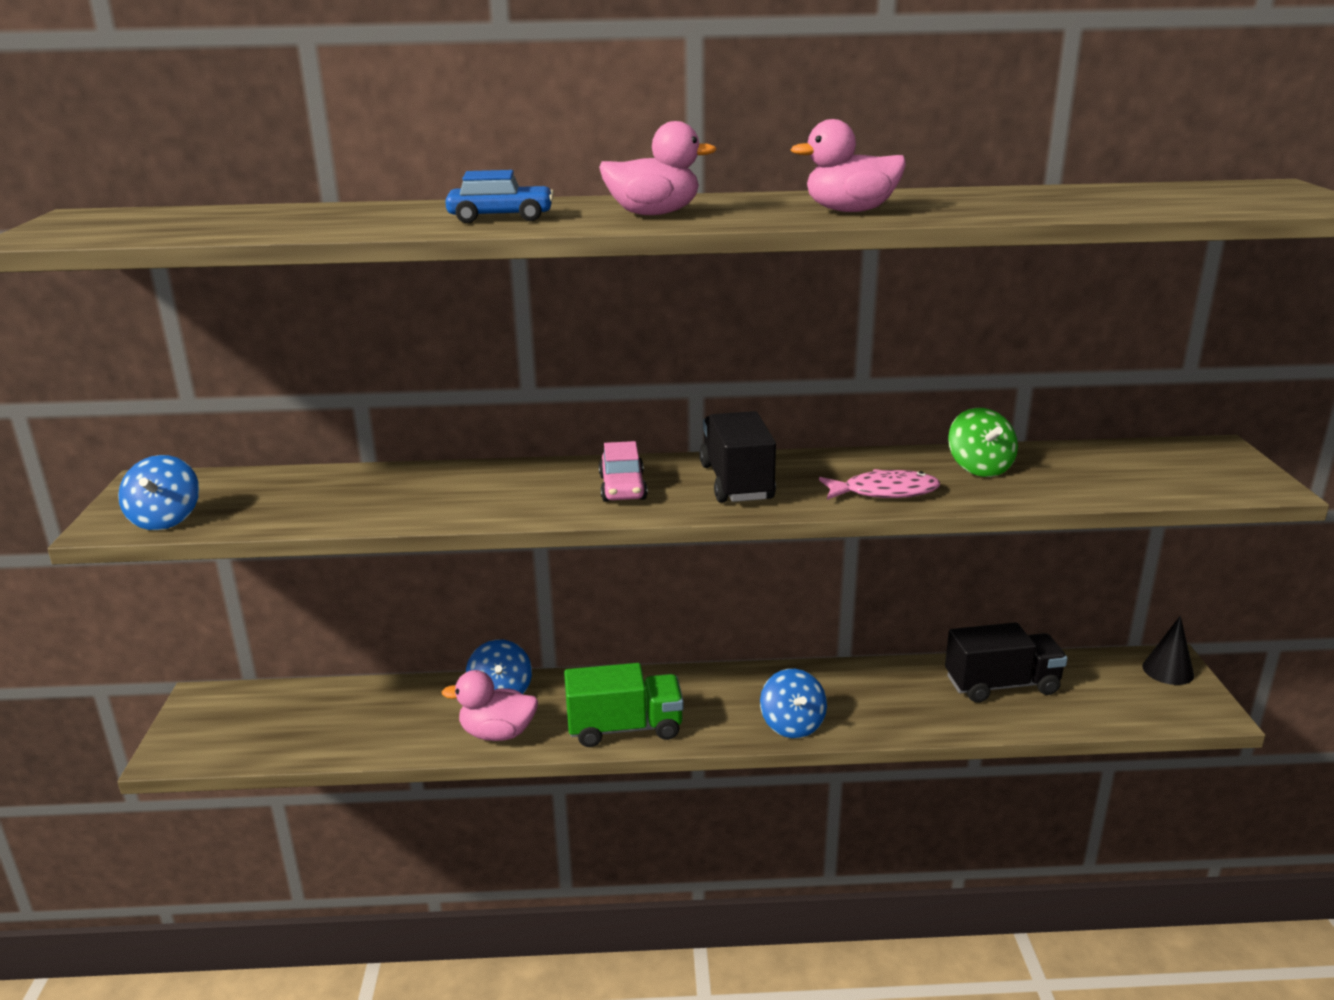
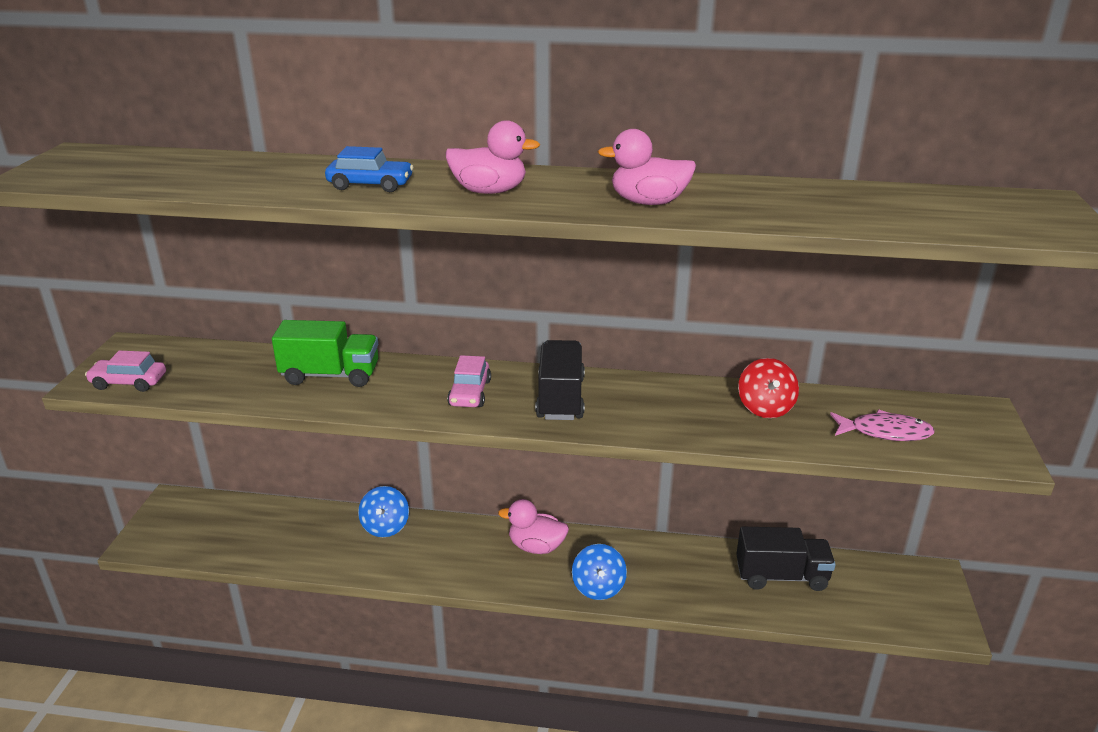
camera: 10 degrees right, 5 degrees up
(165, 519) = (129, 382): blue spinning top -> pink car
(497, 733) = (372, 561): pink duck -> pink duck (536, 547)
(624, 728) = (468, 571): green truck -> green truck (330, 375)
(884, 492) = (675, 423): pink fish -> pink fish (885, 432)
(979, 468) = (765, 408): green spinning top -> red spinning top
(1168, 670) = (929, 583): black cone -> none

